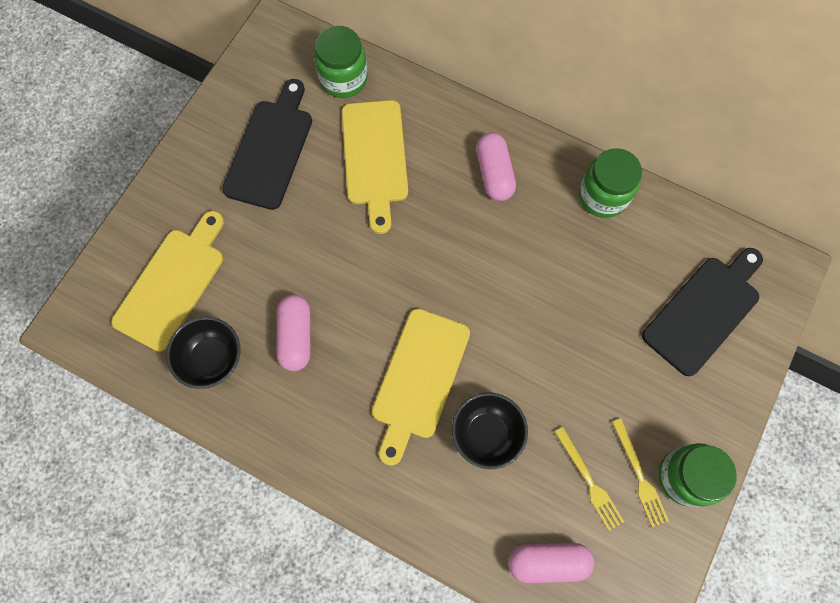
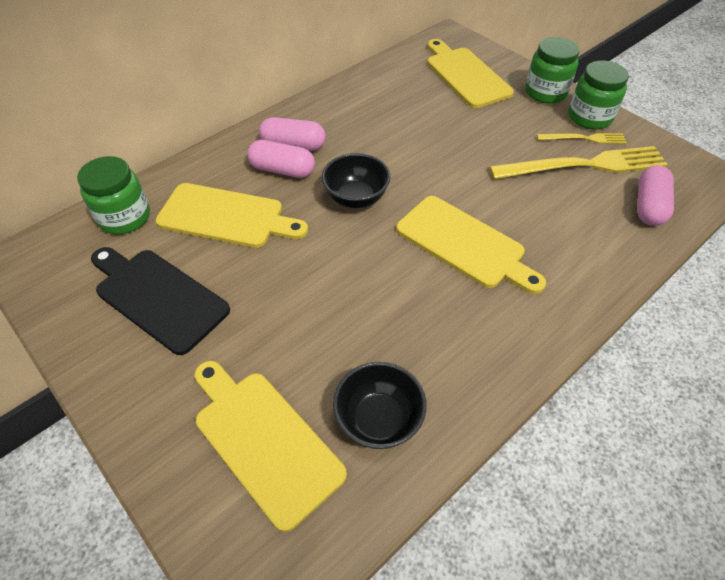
camera: 70 degrees left, 20 degrees down
(296, 336) = (384, 329): pink capsule -> pink capsule (282, 170)
(486, 434) = (530, 213): black bowl -> black bowl (356, 198)
(589, 481) = (584, 165): yellow fork -> yellow fork, size x1.94
(603, 196) = (349, 95): green jar -> green jar (545, 92)
(704, 311) = (465, 75): black cutting board -> yellow cutting board

